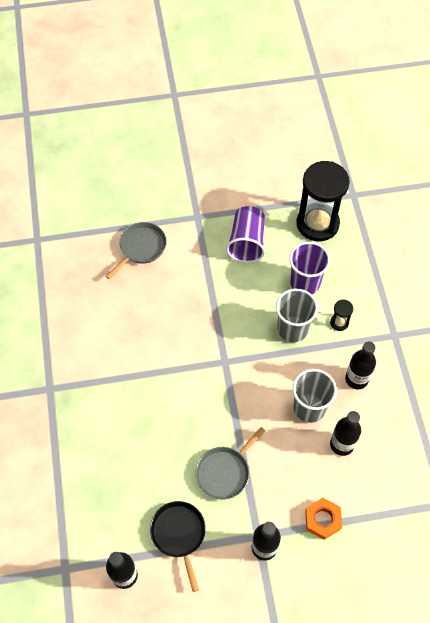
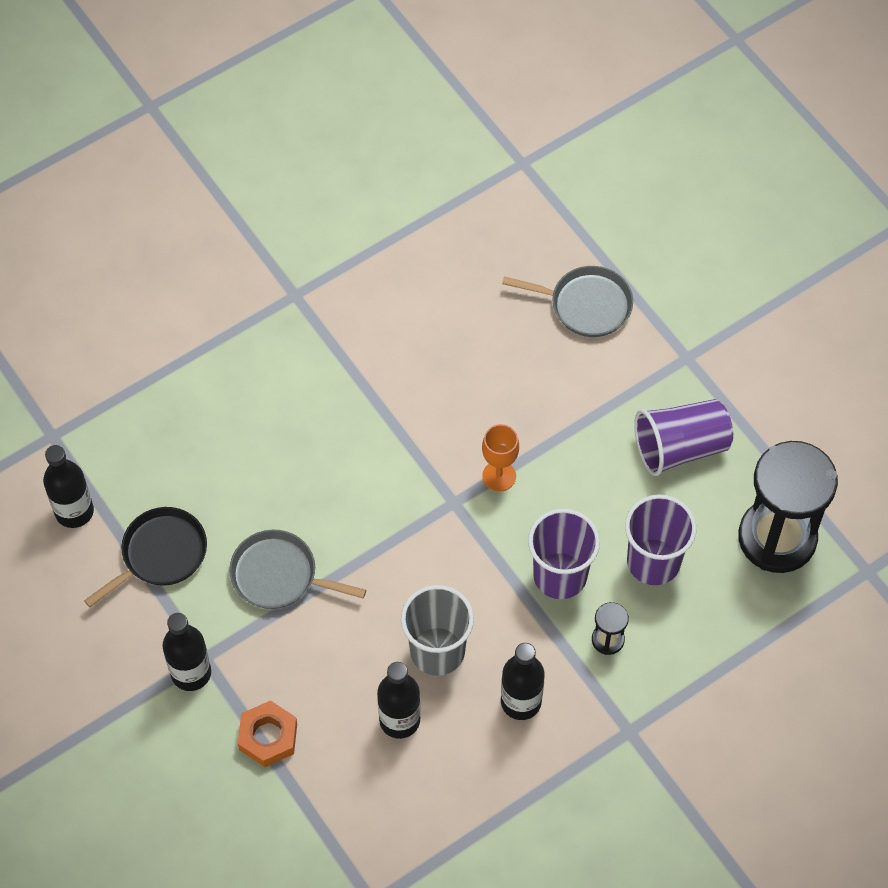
camera: 65 degrees right, 0 degrees up
(220, 332) = (499, 476): none -> orange goblet
(292, 329) = (560, 575): grey cup -> purple cup

